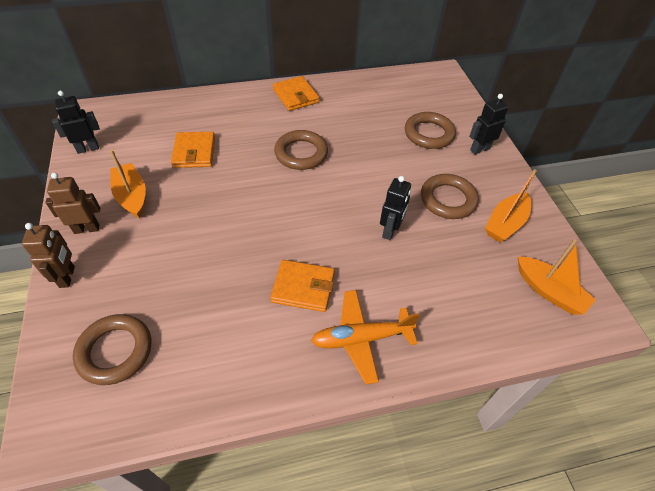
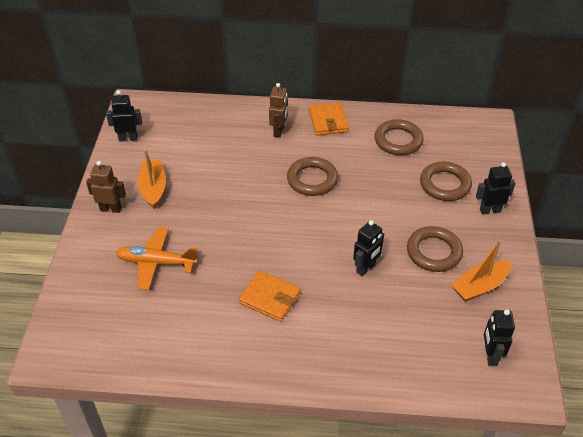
camera: 20 degrees right, 5 degrees down
(67, 277) = (87, 245): brown robot -> brown robot (279, 131)
(115, 351) = (109, 310): brown ring -> brown ring (398, 140)
(194, 152) = (217, 159): orange wallet -> none
(361, 338) = (303, 350): orange plane -> orange plane (156, 262)
(549, 291) = (490, 355): orange boat -> black robot

